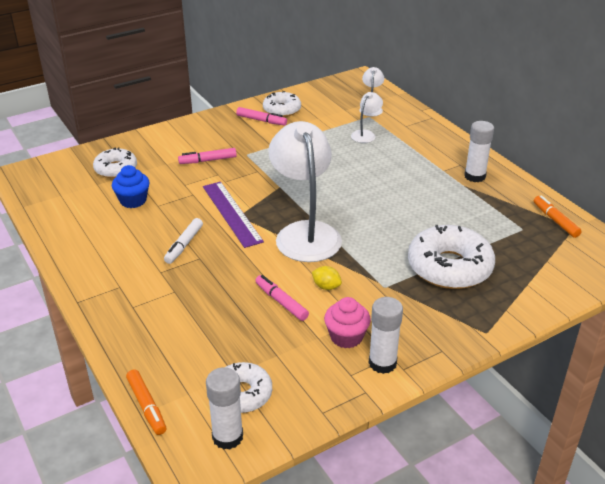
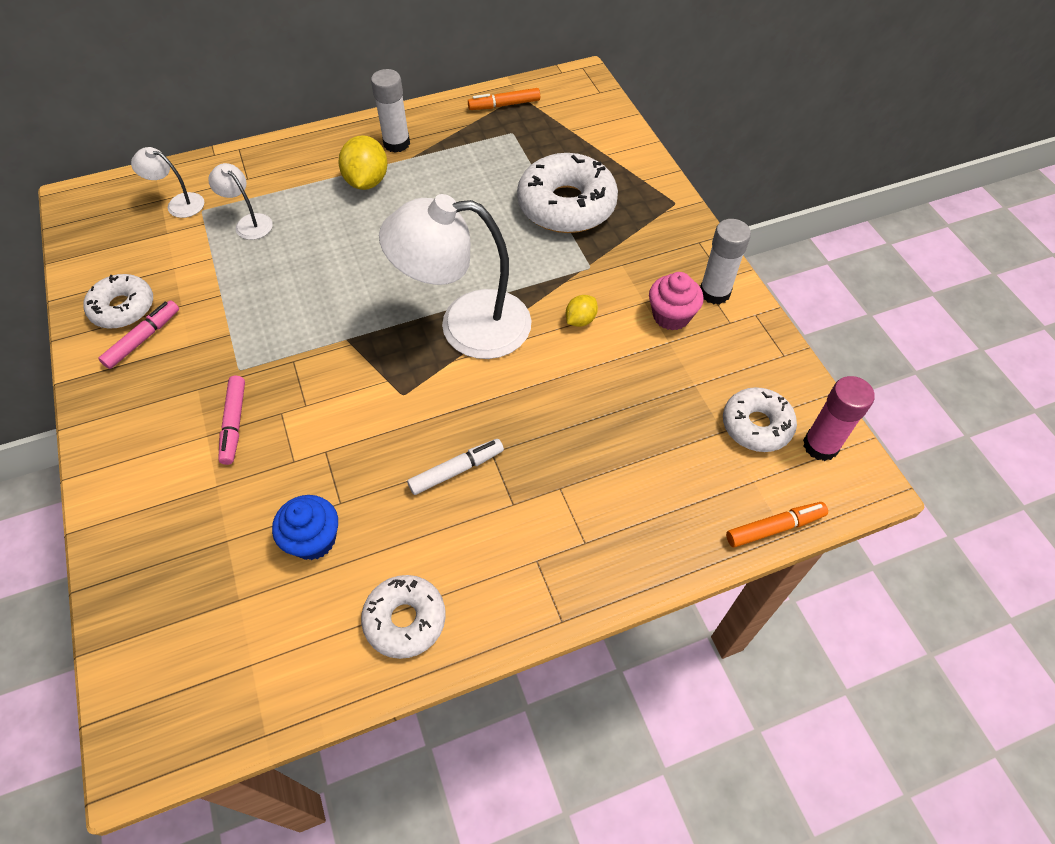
camera: 80 degrees left, 20 degrees up
(116, 169) = (200, 567): white donut -> white donut (405, 620)
(184, 245) = (456, 470): white marker -> white marker turned 60 degrees counterclockwise
(227, 437) = (820, 445): white glue stick -> pink glue stick
(232, 213) = (394, 403): purple ruler -> none
(281, 302) = (602, 369): pink marker -> none
(427, 170) = (367, 181): none -> yellow lemon

